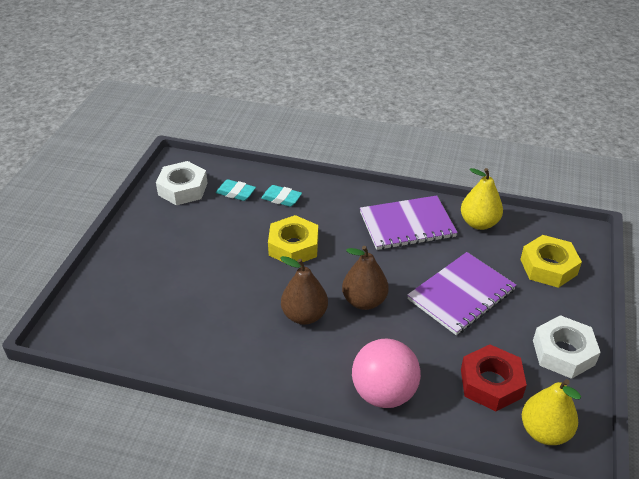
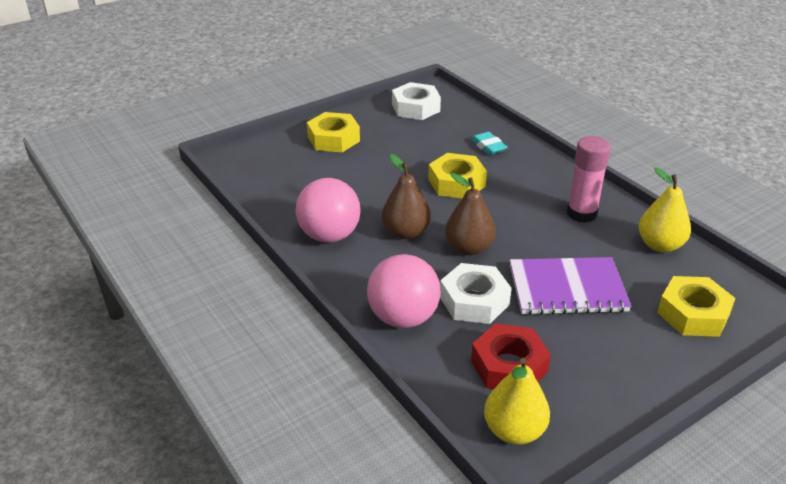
camera: 40 degrees right, 5 degrees down
(145, 257) = (333, 139): none -> yellow nut
(236, 193) = (454, 127): turquoise eraser -> none
(248, 356) = (329, 235): none -> pink ball
(407, 224) = (581, 213): purple notebook -> pink glue stick
(563, 352) = (616, 386): white nut -> white nut (474, 301)

